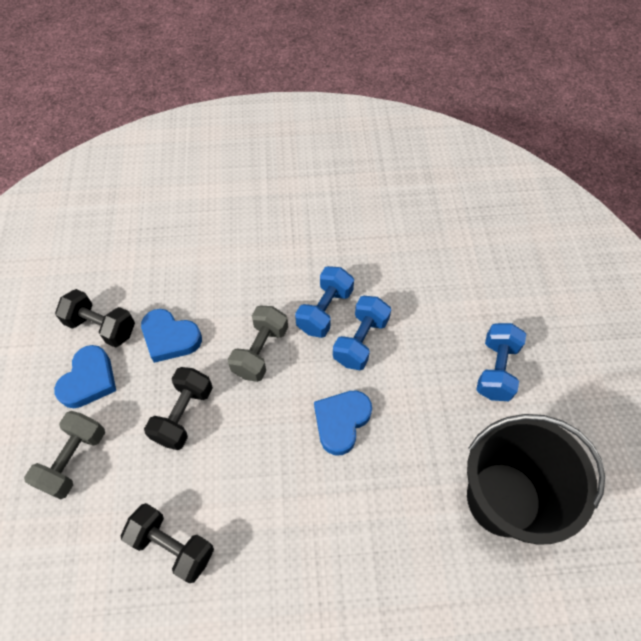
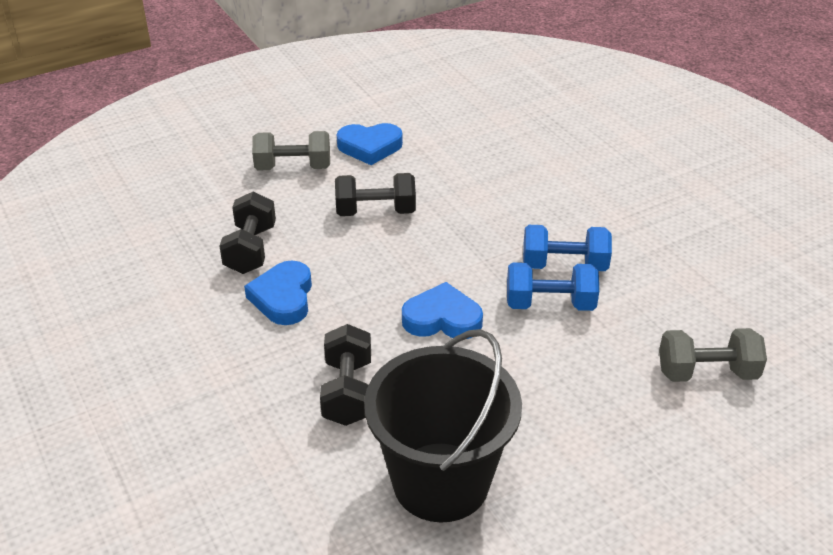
camera: 65 degrees right, 20 degrees down
(101, 327) = (426, 133): black dumbbell -> black dumbbell (347, 392)
(170, 338) = (446, 175): blue heart -> blue heart (283, 297)
(260, 351) = (478, 236): grey dumbbell -> grey dumbbell (707, 373)
(496, 369) = (607, 433): blue dumbbell -> none

